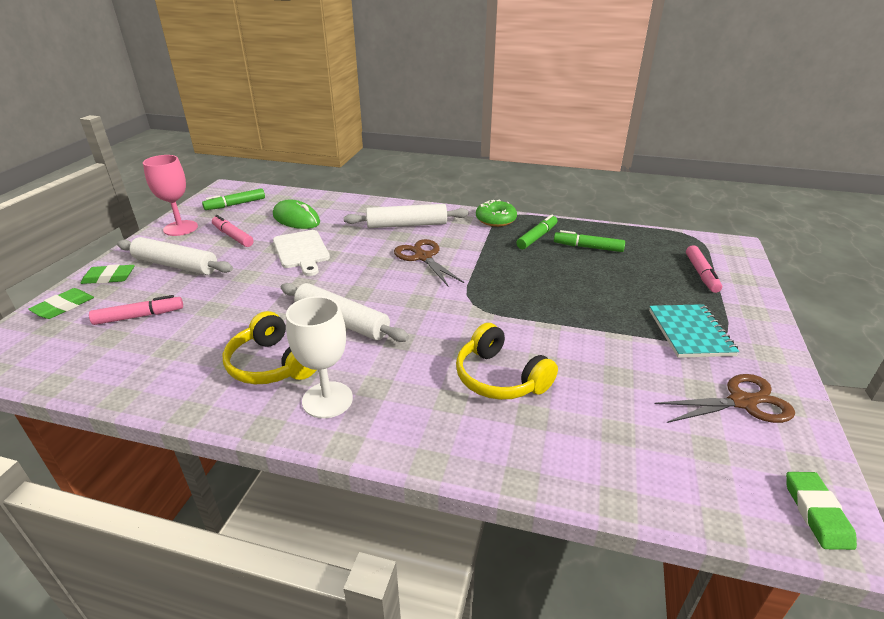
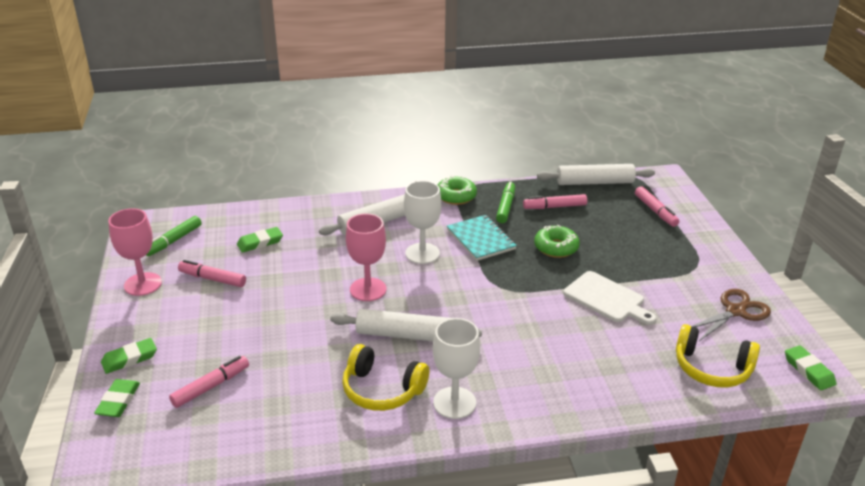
camera: 25 degrees left, 0 degrees up
(176, 265) = (187, 326): white rolling pin -> white rolling pin (594, 182)
(296, 219) = (260, 242): green mouse -> green eraser
(301, 251) = (301, 277): white cutting board -> white cutting board (606, 298)
(346, 274) = (368, 289): none -> pink goblet
(423, 257) = (422, 253): brown scissors -> white goblet
(500, 378) = (568, 344): yellow headphones -> yellow headphones (712, 368)
(561, 282) = (556, 247): none -> green donut
(588, 247) = (555, 207): green marker -> pink marker
(690, 333) = (675, 266): turquoise notebook -> turquoise notebook (481, 239)

